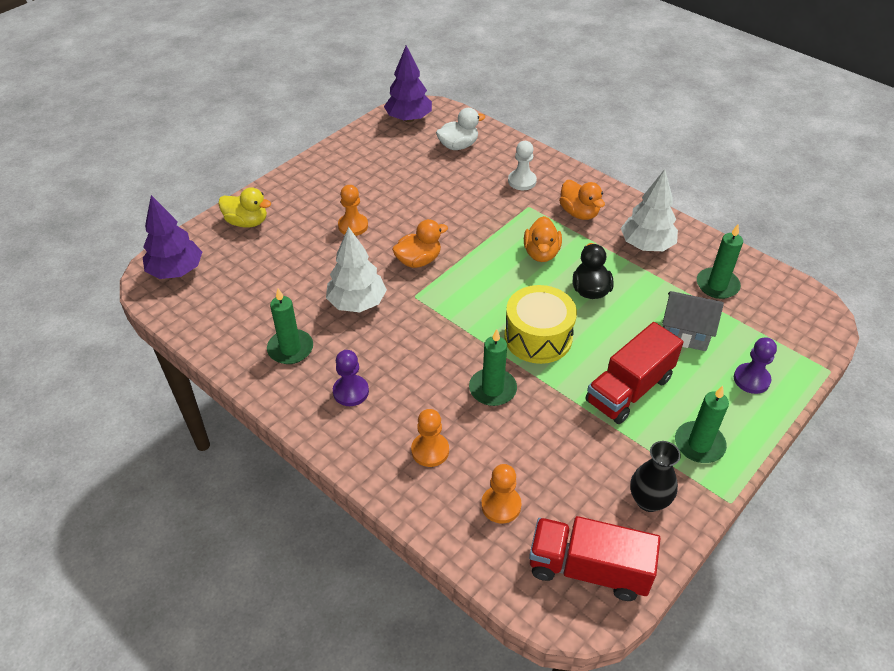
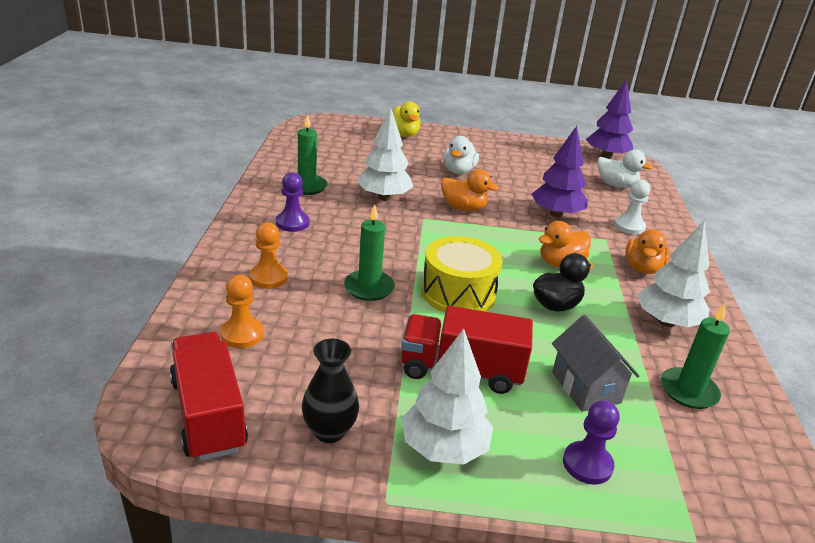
camera: 50 degrees right, 15 degrees down
(176, 271) = (327, 127): purple tree -> purple tree (556, 214)
(353, 226) = (458, 171): orange pawn -> white duck
(699, 444) = (444, 448): green candle -> white tree

